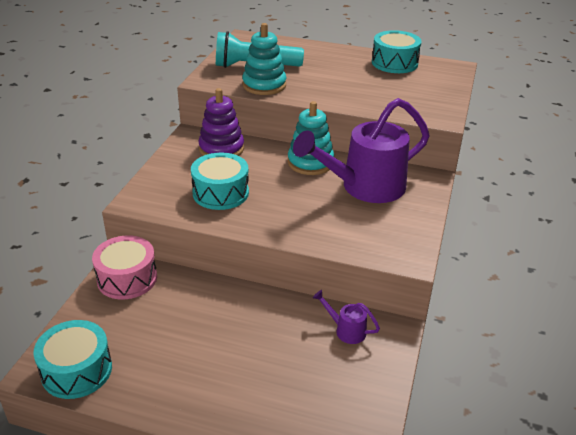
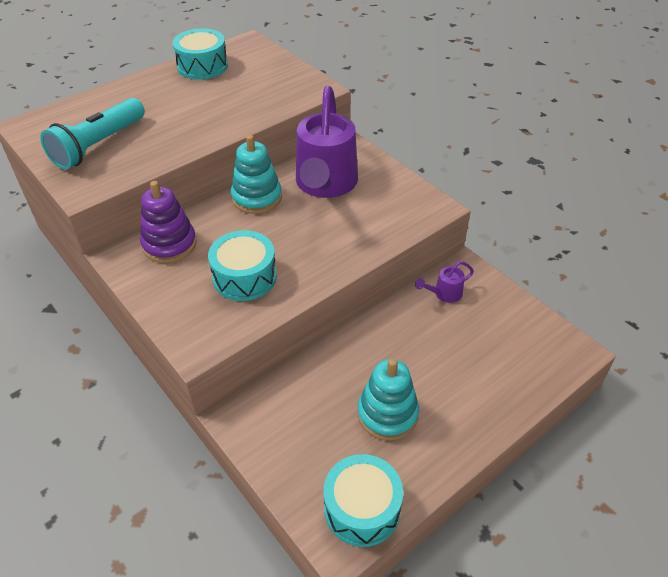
camera: 55 degrees left, 10 degrees up
(127, 278) = (259, 417): pink drum -> none
(264, 85) = (145, 156): turquoise stacking toy -> turquoise stacking toy (387, 414)

